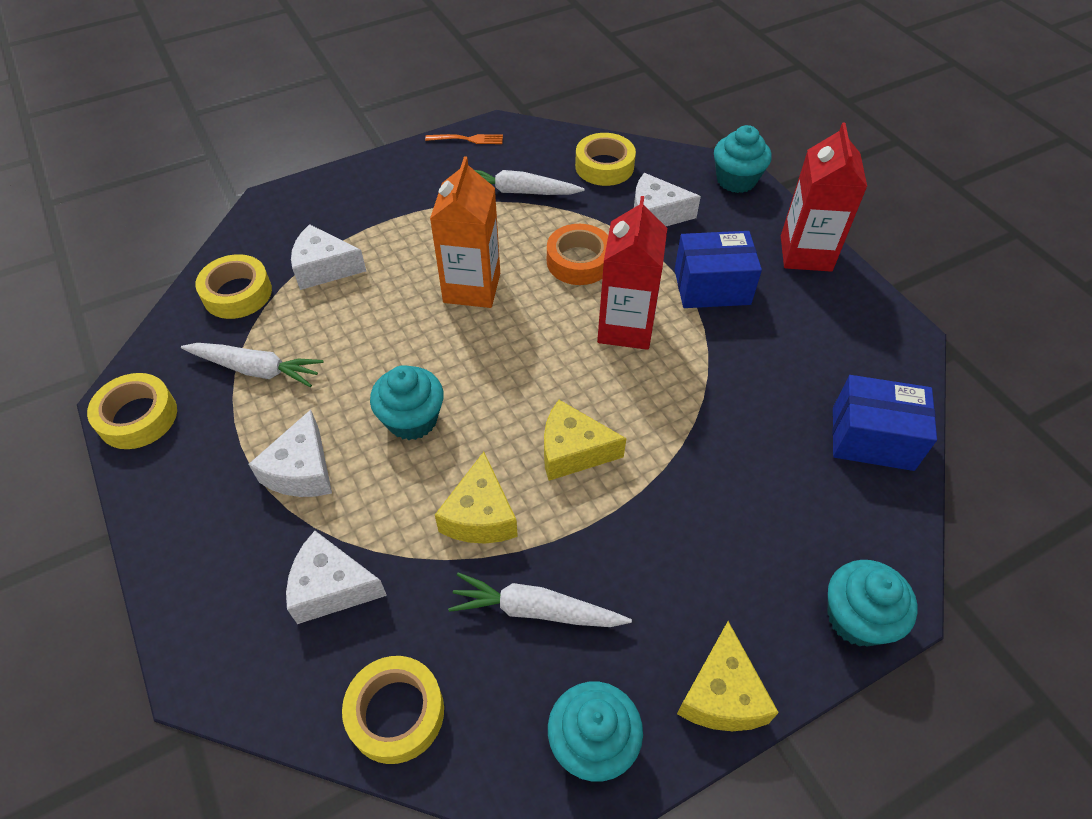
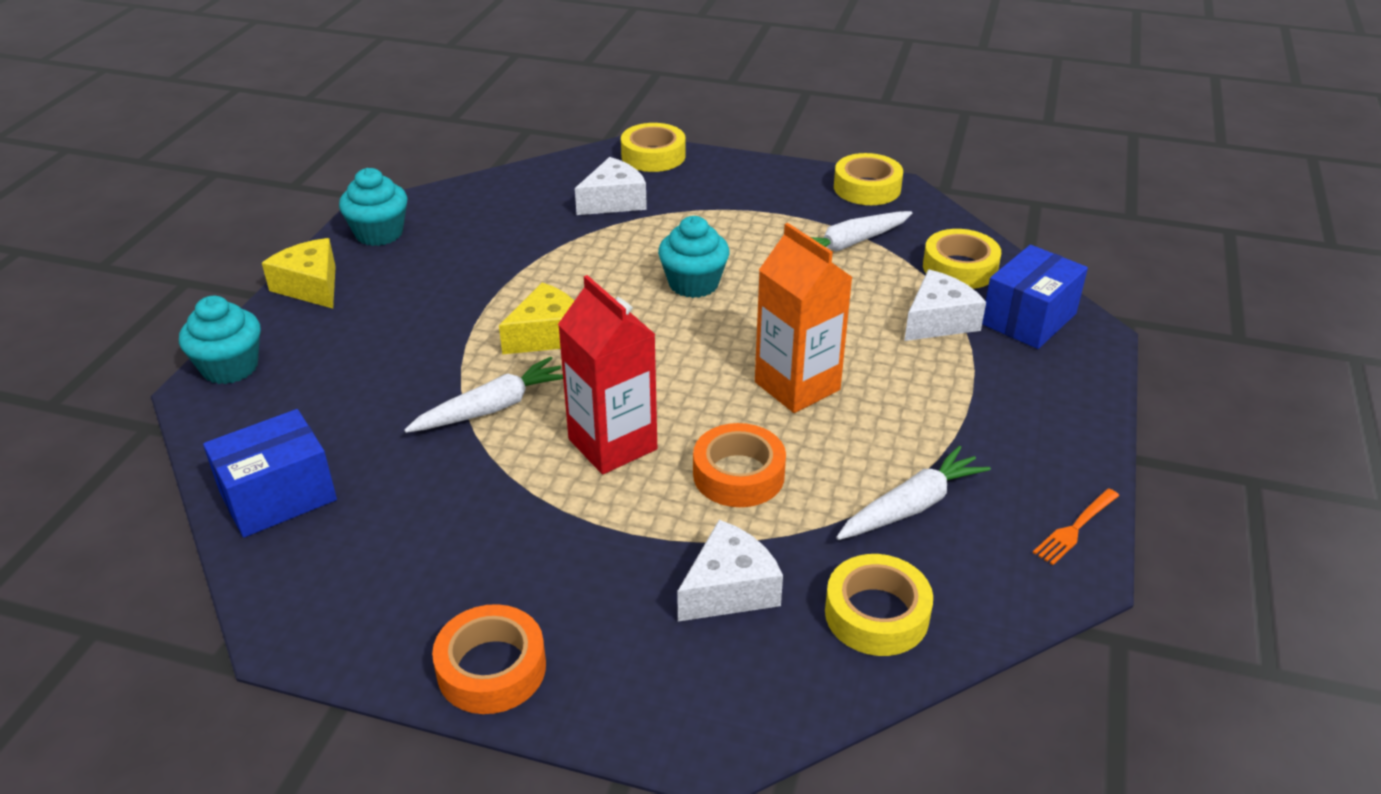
camera: 135 degrees right, 15 degrees down
(302, 470) = (719, 225): white cheese -> none
(396, 712) = (507, 189): yellow tape -> yellow tape (653, 156)
(480, 515) = (568, 270): yellow cheese -> none
(535, 610) = (474, 256): white carrot -> white carrot (492, 408)
(712, 287) = (568, 542): blue box -> blue box (1028, 319)
(736, 180) = (689, 728): turquoise cupcake -> none
(805, 253) = (491, 668): red carton -> orange tape

